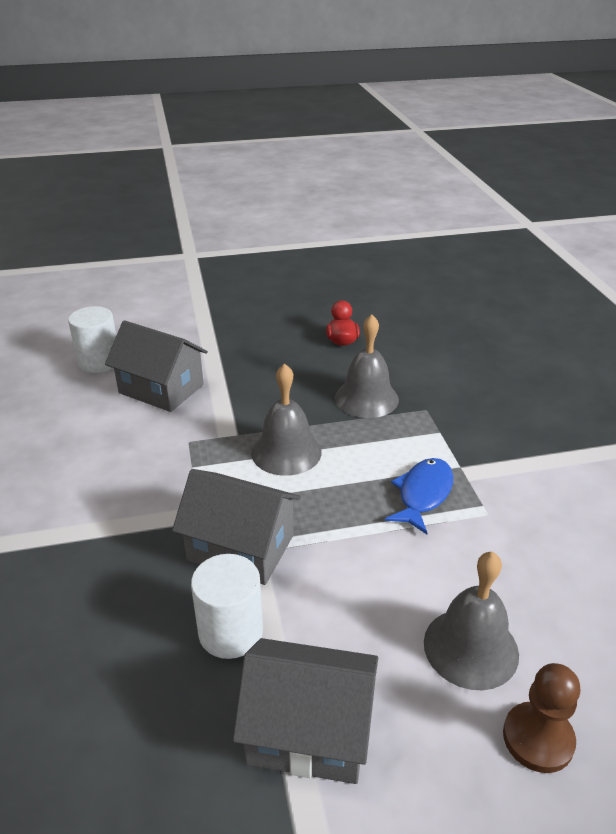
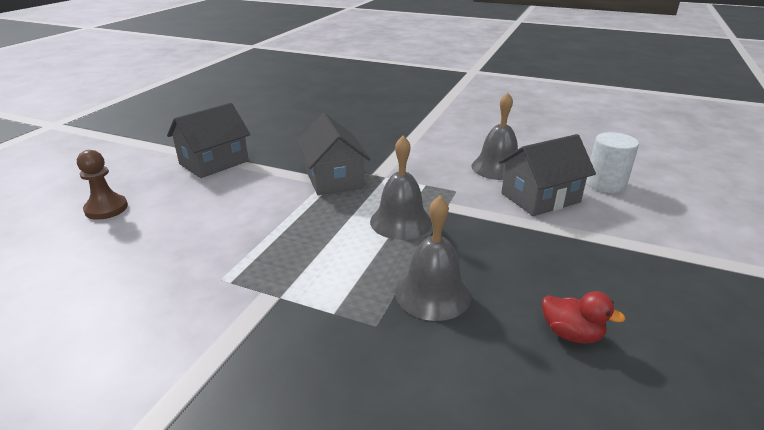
camera: 125 degrees right, 5 degrees down
(230, 632) = (286, 161): white cylinder -> none
(240, 548) = (333, 178): grey house -> grey house turned 75 degrees counterclockwise
(423, 494) = (280, 259): blue fish -> none
(471, 648) = (167, 215): grey bell -> grey bell (497, 167)

